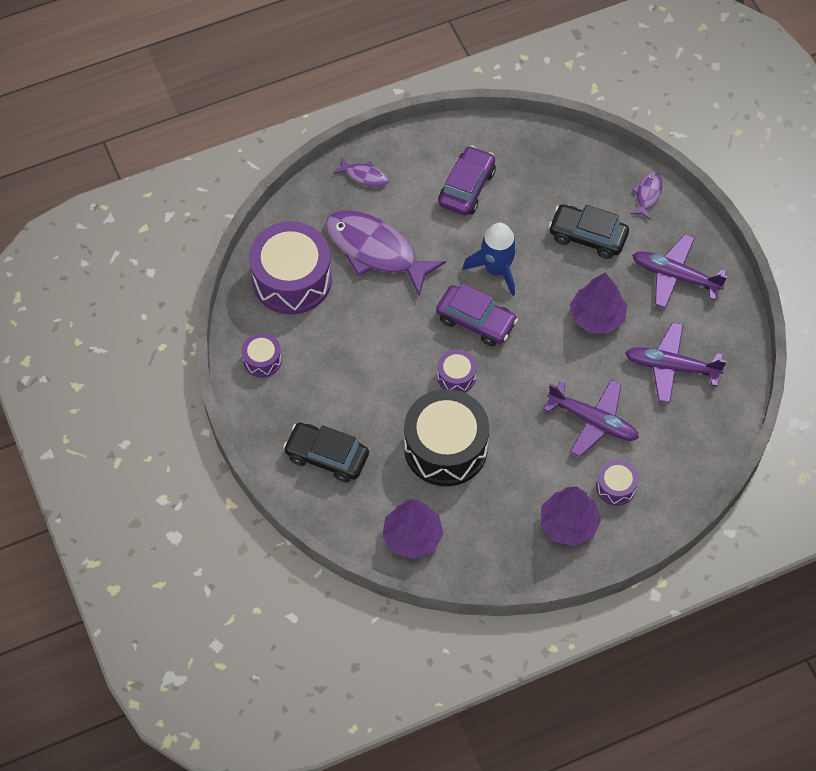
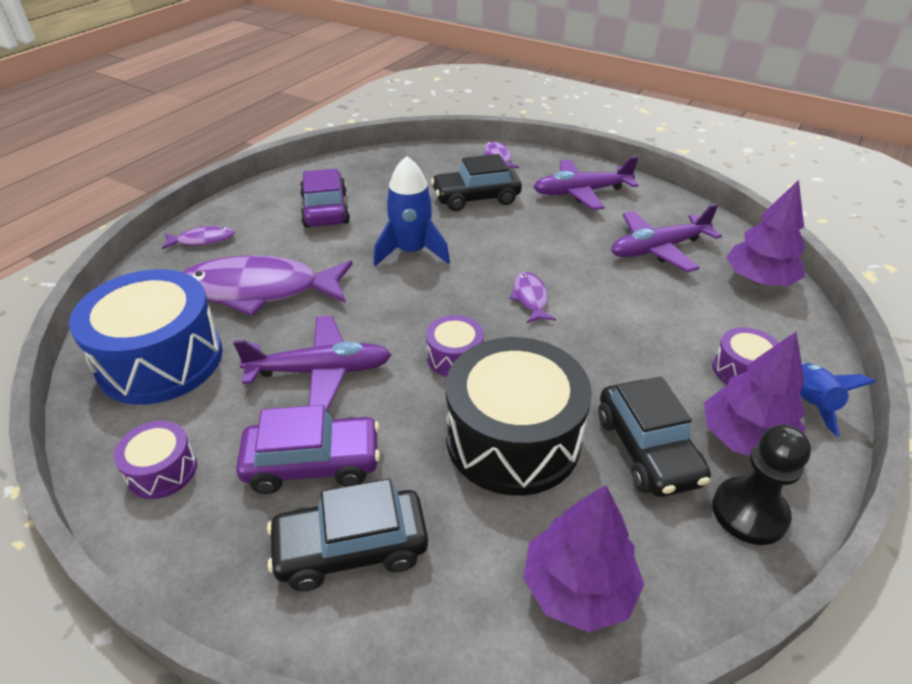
camera: 35 degrees left, 20 degrees down
(292, 279) = (160, 360): purple drum -> blue drum
(476, 321) = (429, 299): purple car -> purple car (313, 463)
(510, 497) = (647, 449): none -> black car
(526, 557) = (749, 512): none -> black pawn
(541, 358) = (530, 298): none -> purple fish
(593, 421) = (644, 324): purple plane -> purple plane (320, 371)
(597, 317) = (548, 244): purple tree -> purple tree (759, 280)
(629, 529) = (809, 404): none -> blue rocket

